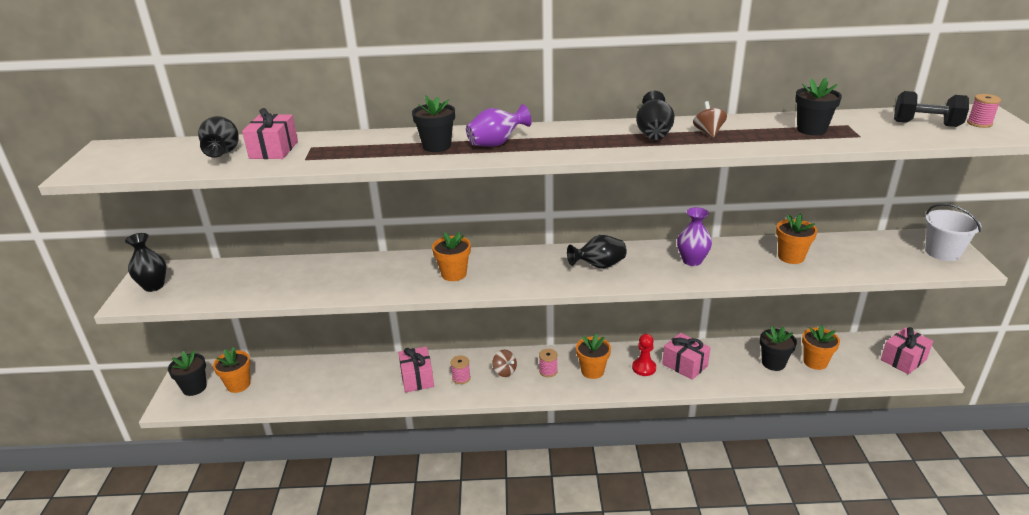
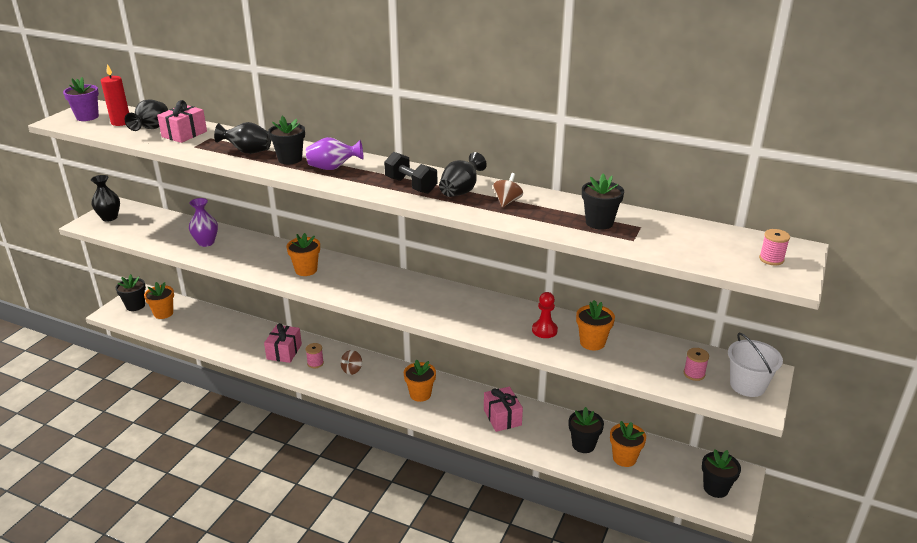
camera: 25 degrees right, 0 degrees up
(115, 159) = (87, 117): none -> purple flower pot
(172, 156) = (121, 122): none -> red candle
(504, 371) = (352, 370): brown spinning top -> brown spinning top turned 45 degrees clockwise
(548, 371) = (385, 382): pink spool -> pink spool (694, 374)
(598, 266) = (420, 298): black vase -> black vase (247, 152)
(644, 368) = (465, 407): red pawn -> red pawn (544, 330)
(692, 261) = (501, 318): purple vase -> purple vase (206, 242)
(903, 360) = (715, 488): pink gift -> black flower pot
(926, 124) = (716, 246): black dumbbell -> black dumbbell (411, 185)

